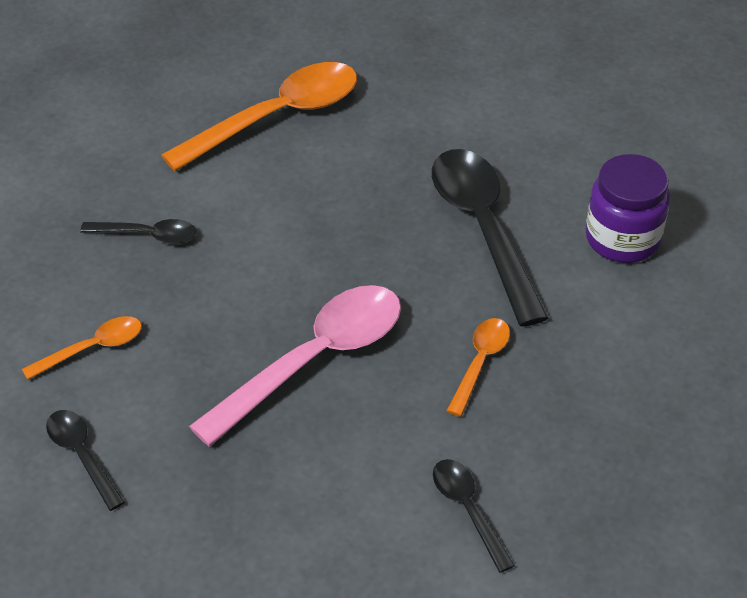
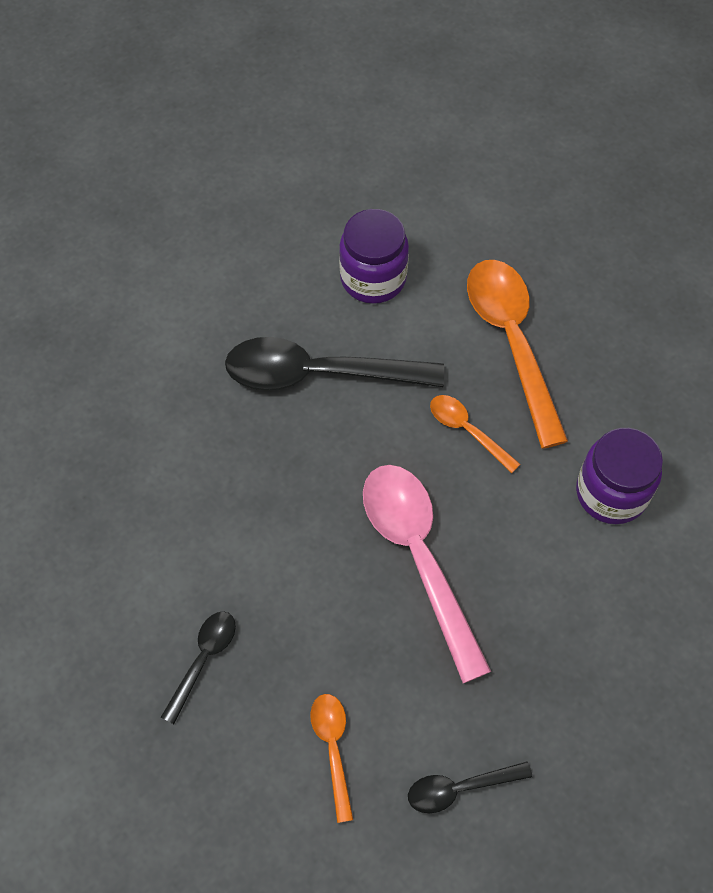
camera: 70 degrees left, 15 degrees up
(276, 117) = (93, 495): orange spoon -> orange spoon (512, 342)
(468, 510) = (611, 493): black spoon -> purple jar

